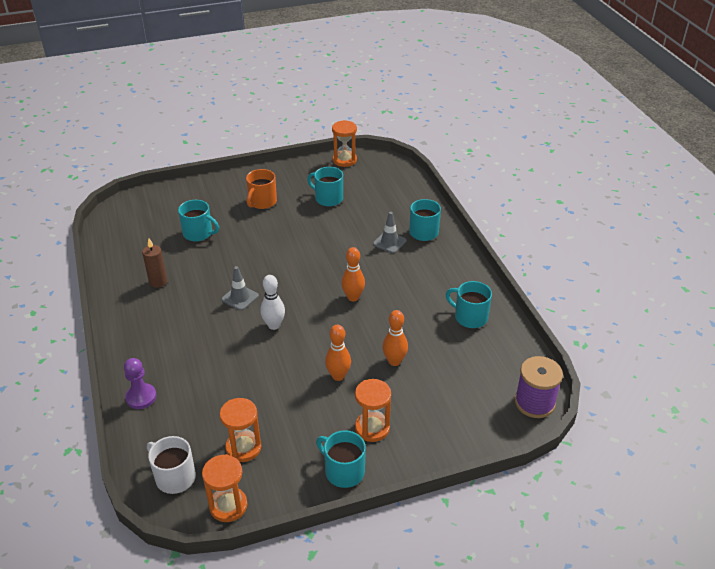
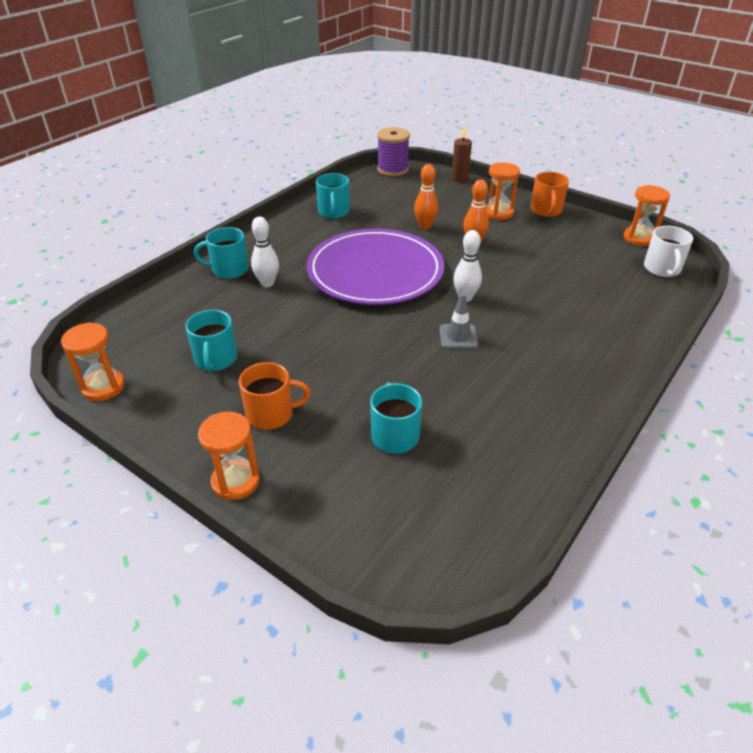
camera: 125 degrees left, 0 degrees up
(141, 397) = (641, 326): purple pawn -> none
(158, 282) = (513, 413): brown candle -> brown candle (459, 178)
(243, 448) = (594, 253): orange hourglass -> orange hourglass (235, 481)
(343, 471) = (546, 210): turquoise mug -> orange mug
(353, 297) = (375, 272): orange bowling pin -> purple plate
(389, 242) = (267, 283): grey traffic cone -> white bowling pin

